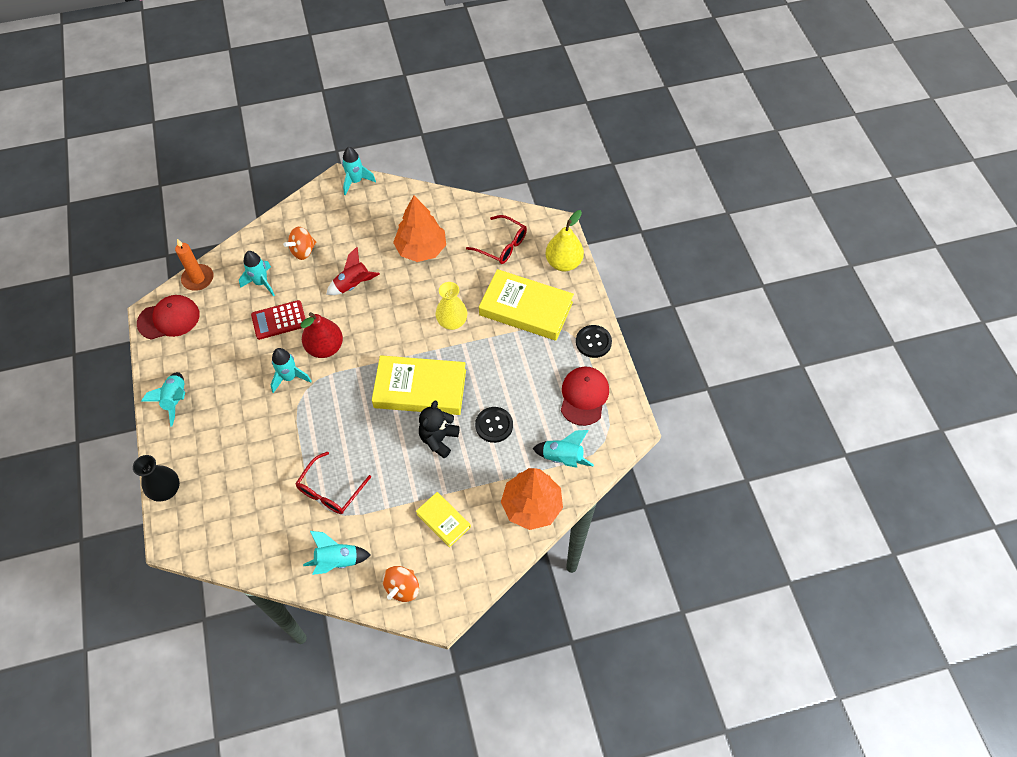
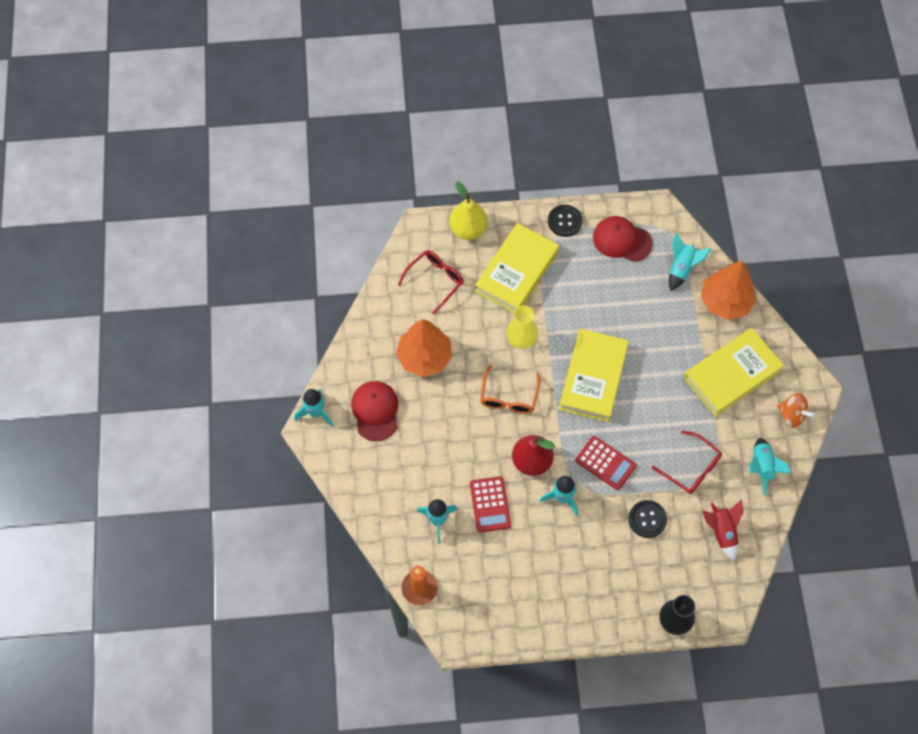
camera: 80 degrees left, 5 degrees up
(169, 319) = (468, 620): red cap -> red cap (375, 411)
(176, 400) = (572, 612): turquoise rocket -> none
(303, 251) = (403, 475): orange spinning top -> none
(329, 410) = (605, 463): none -> red calculator
(353, 285) = (458, 428): red rocket -> red rocket (721, 532)
(390, 320) = (509, 396): none -> orange glasses
(438, 439) = (650, 368): black teddy bear -> none
(443, 520) = (732, 374): yellow book -> yellow book, size x1.91
(494, 425) = (641, 319): black button -> black button (647, 519)

